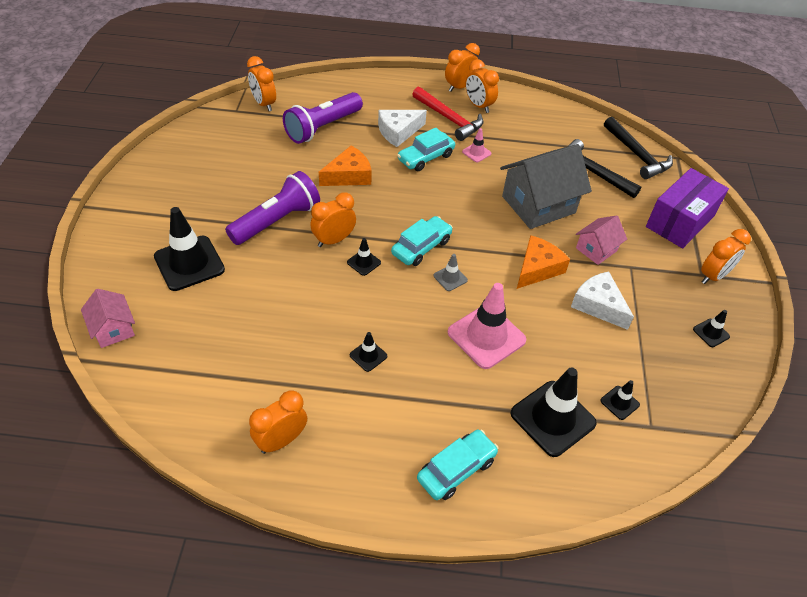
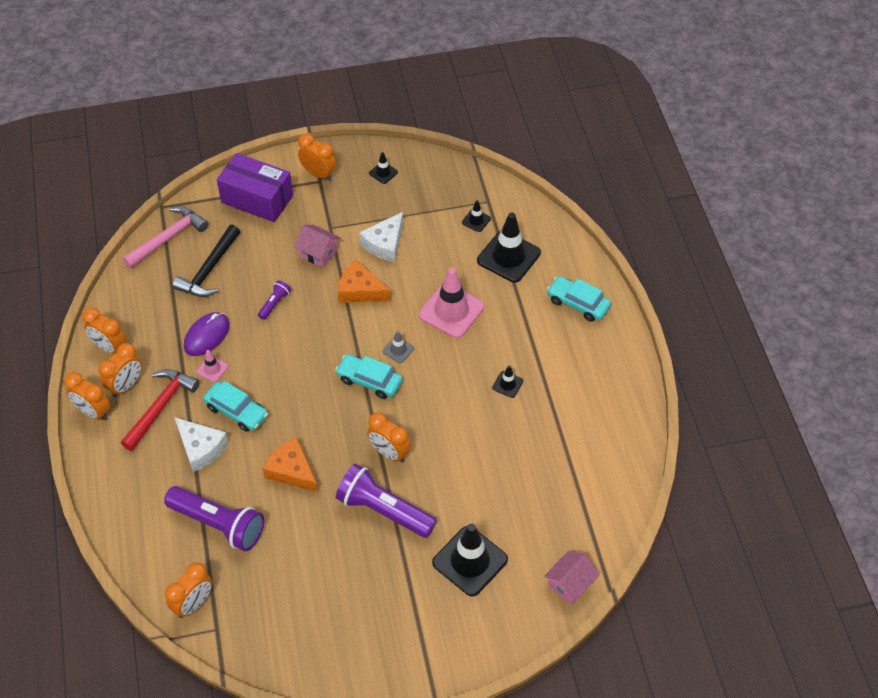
camera: 105 degrees left, 5 degrees up
(281, 440) = (609, 415): orange clock -> orange clock (110, 347)
(364, 262) = (408, 419): black traffic cone -> none
(514, 156) = (207, 335): none -> purple mouse
(538, 204) = (275, 303): grey house -> purple flashlight
(636, 154) = (168, 238): black hammer -> pink hammer

